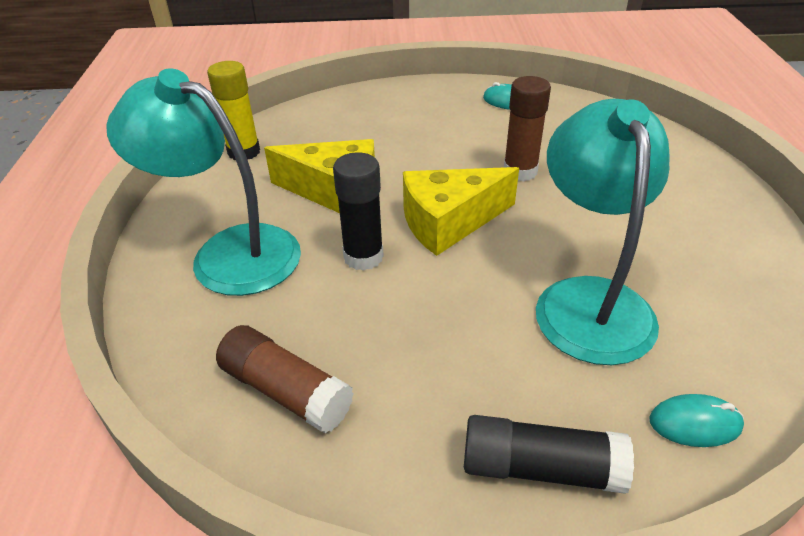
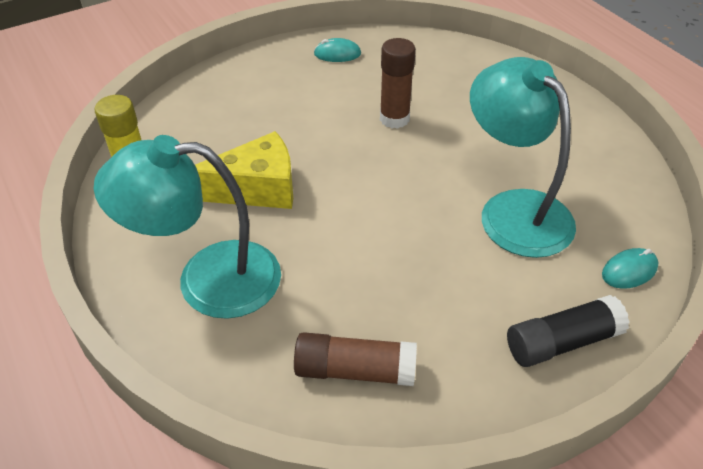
camera: 30 degrees left, 5 degrees up
(363, 257) = (327, 239): black glue stick -> none
(449, 222) = (372, 183): yellow cheese -> none

